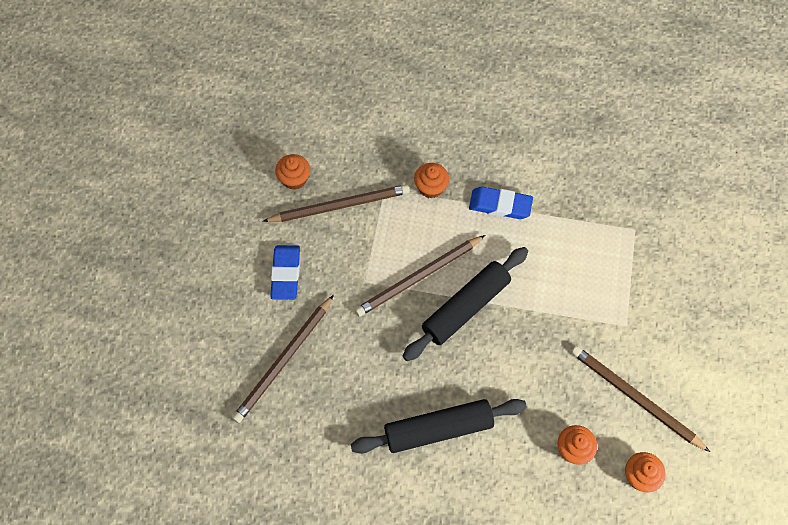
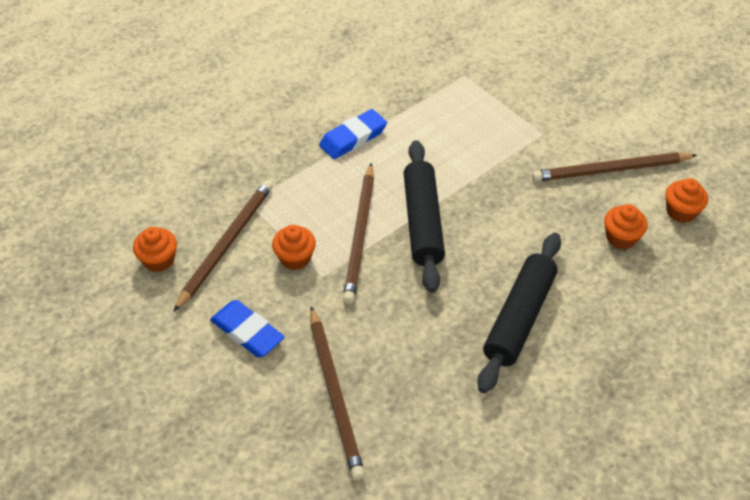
camera: 50 degrees left, 15 degrees down
(430, 187) = (284, 170): orange cupcake -> orange cupcake (295, 258)

